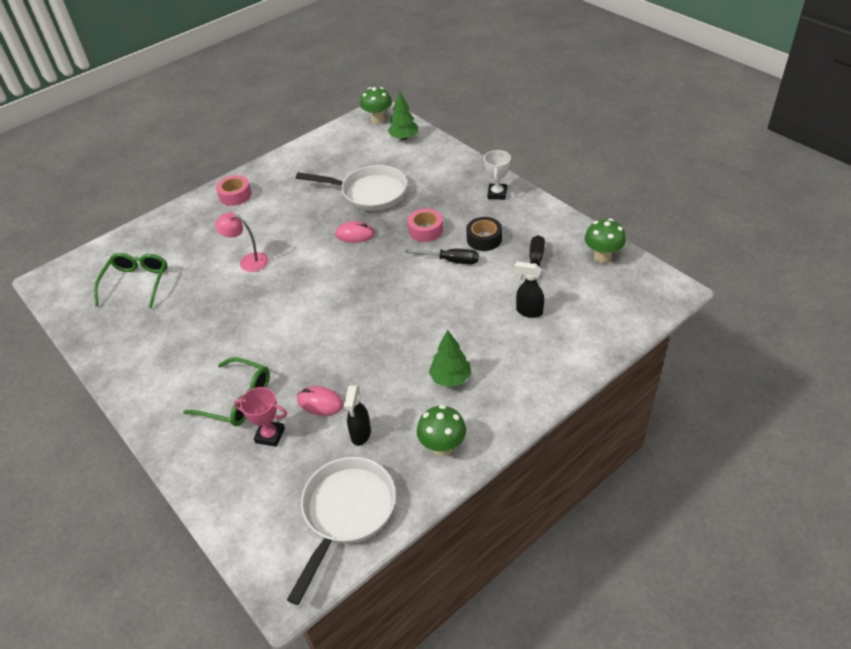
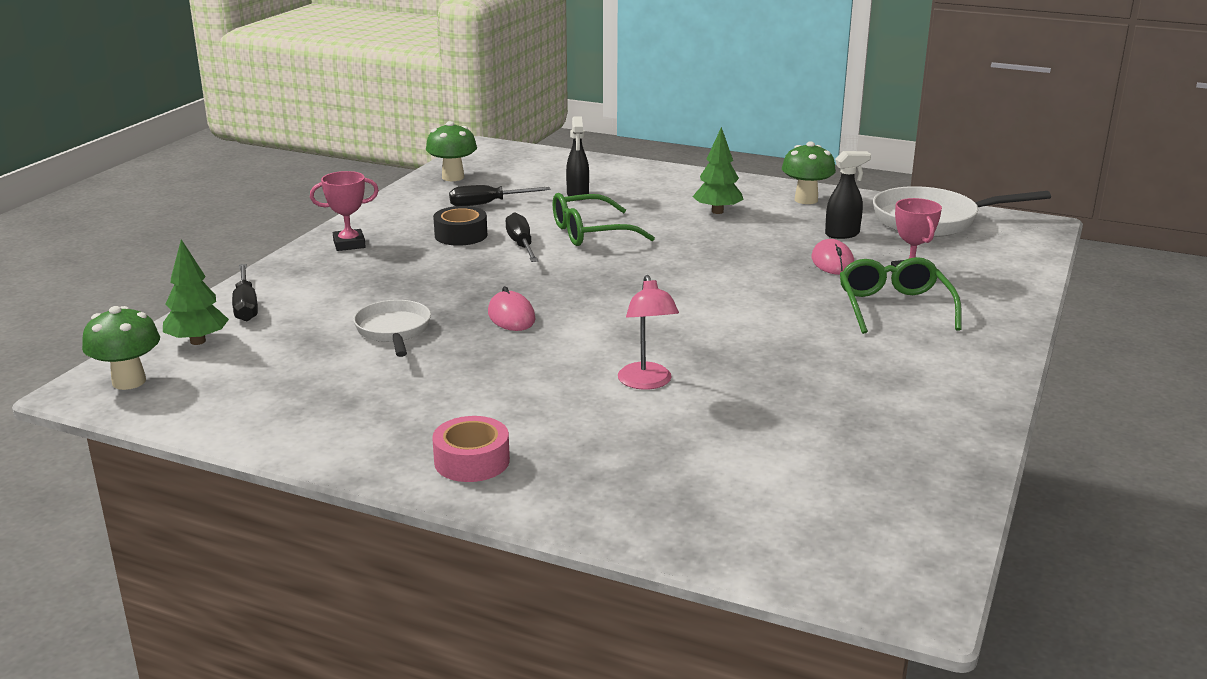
camera: 120 degrees left, 20 degrees down
(136, 283) = (801, 473): green glasses -> green glasses (590, 233)
(369, 193) = (393, 331): white pan -> white pan, size x0.62
(425, 230) = (466, 271): pink tape -> none
(434, 153) = (246, 306): none -> black screwdriver
(497, 194) = (349, 244): white trophy -> pink trophy

